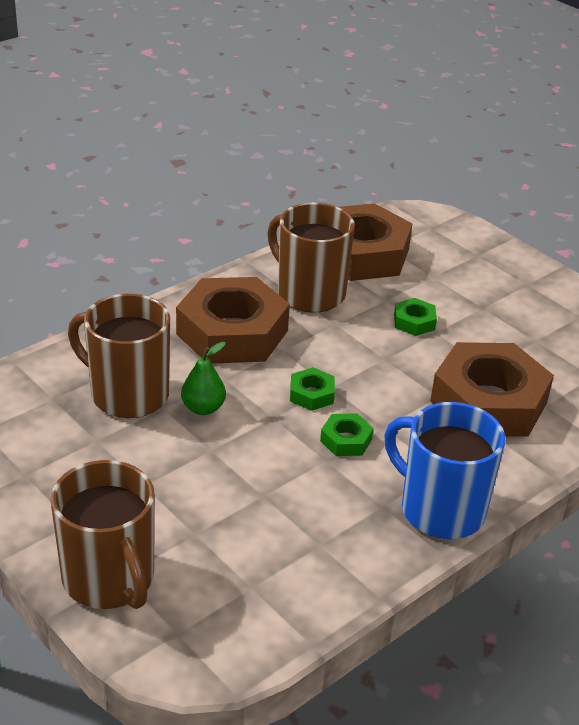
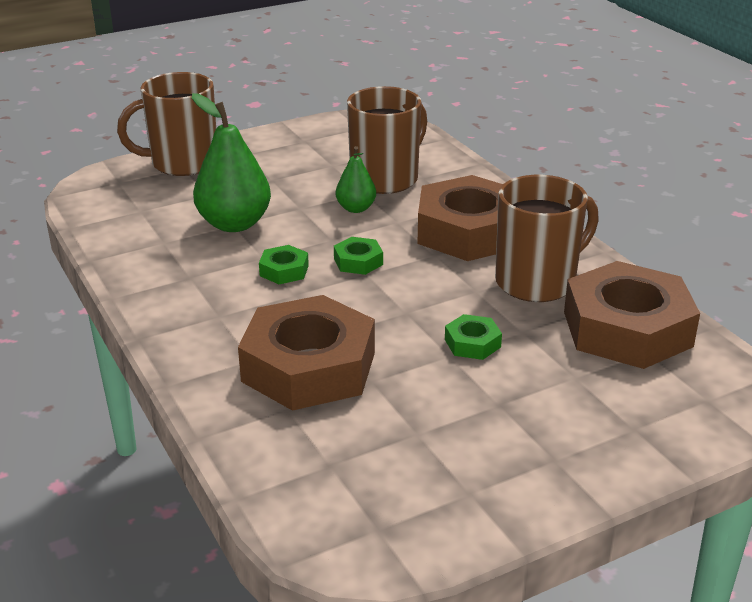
camera: 105 degrees right, 5 degrees down
(262, 494) = (234, 224): none -> green pear
(440, 509) = (167, 305): blue mug -> none

